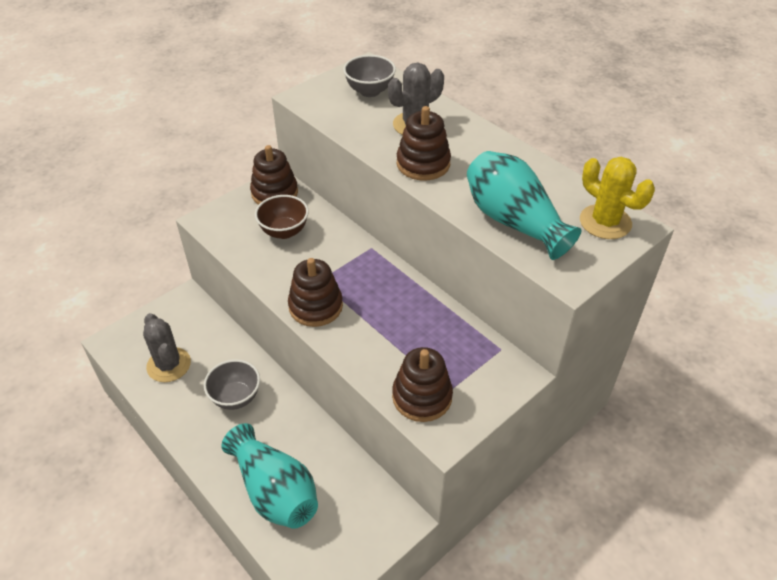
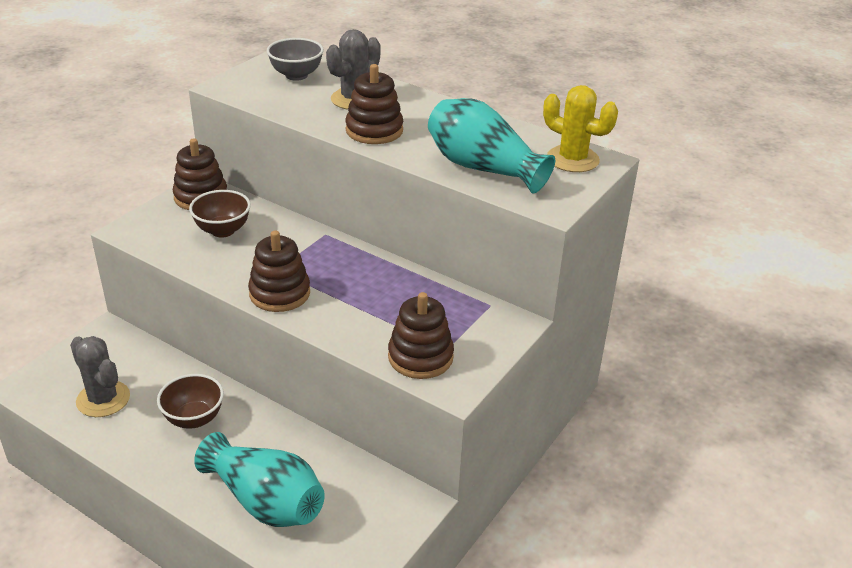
camera: 15 degrees left, 10 degrees down
(236, 397) = (194, 419): grey bowl -> brown bowl

